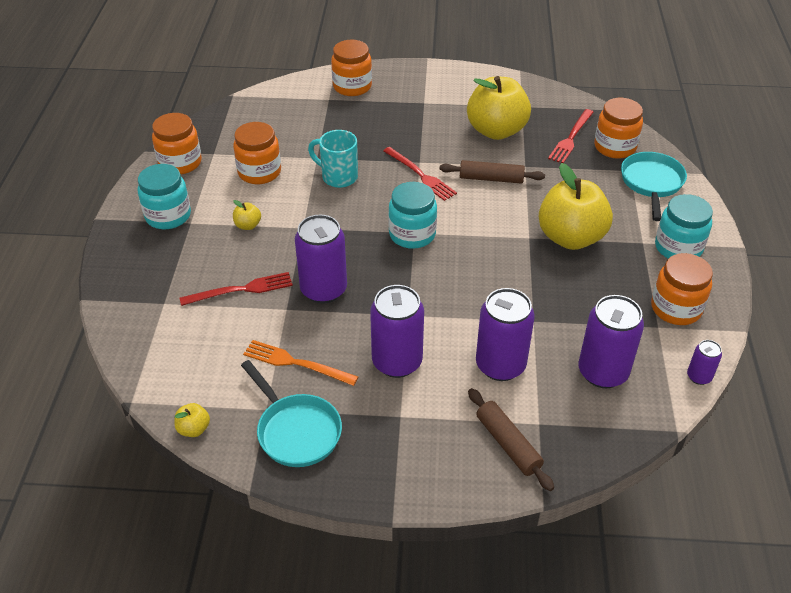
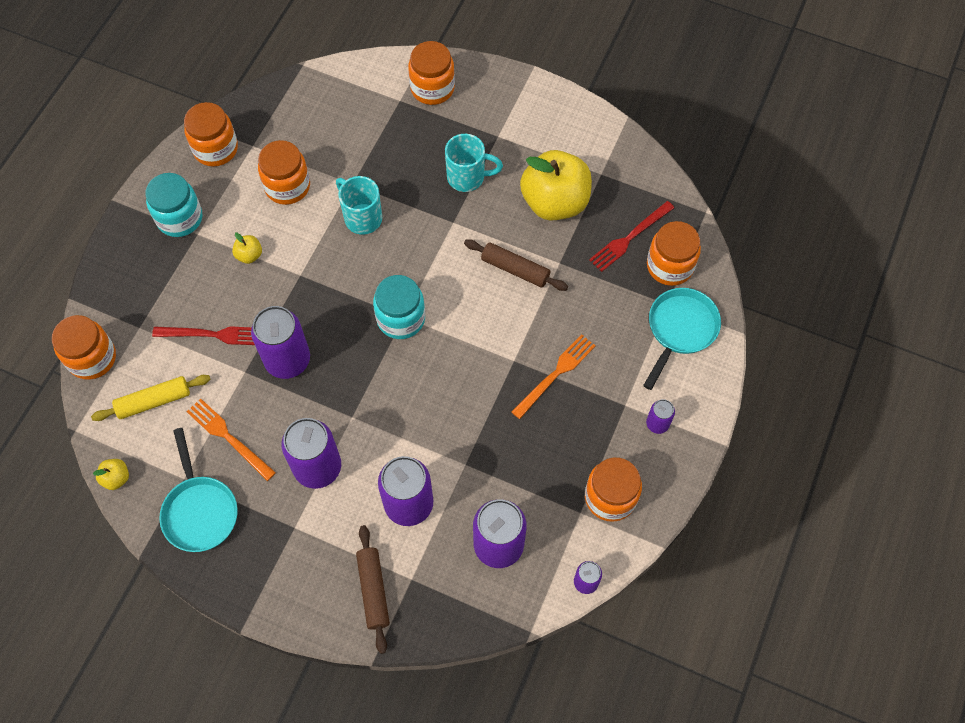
camera: 20 degrees right, 20 degrees up
(125, 339) = (92, 358): none -> orange jar
(205, 355) = (154, 401): none -> yellow rolling pin
(414, 132) = (467, 177): none -> turquoise mug
(420, 175) = (445, 241): red fork -> none
(570, 237) = (555, 374): yellow apple -> orange fork
(678, 247) = (657, 424): turquoise jar -> purple can

